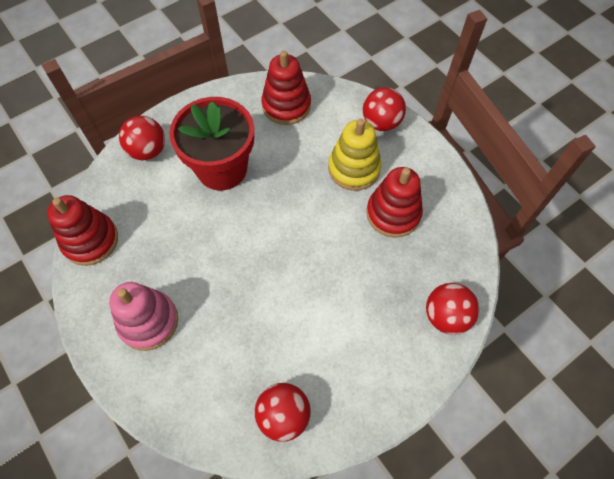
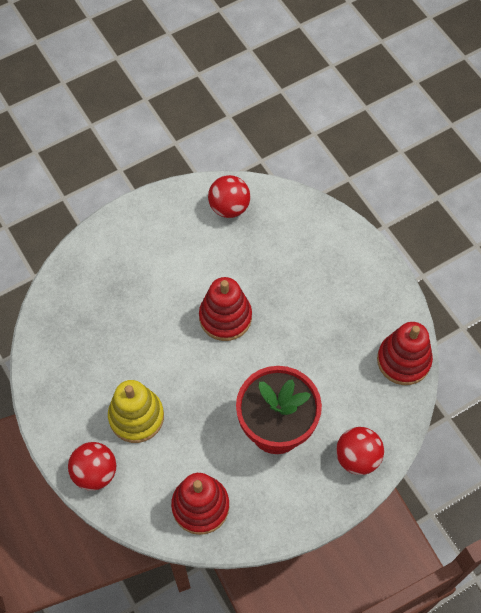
camera: 175 degrees left, 0 degrees up
(148, 321) = (340, 283): pink stacking toy -> none
(393, 213) = (106, 364): red stacking toy -> red stacking toy (225, 317)
(446, 316) = (82, 267): red ball -> none

